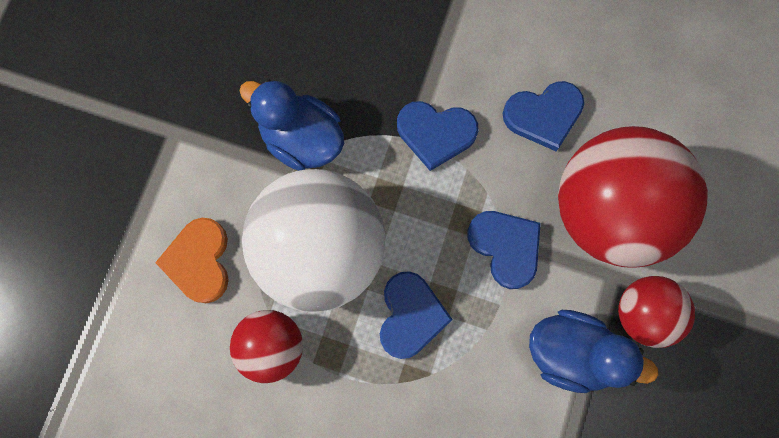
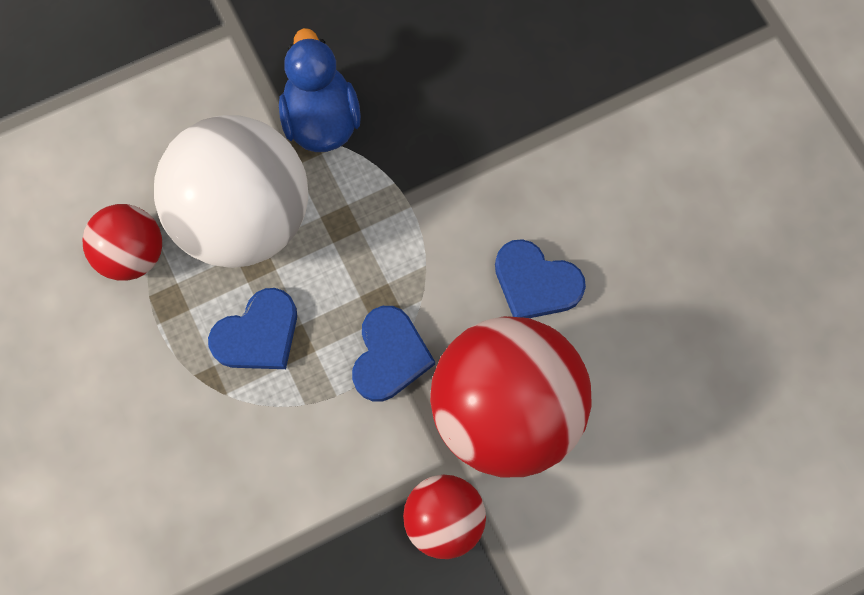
camera: 45 degrees right, 5 degrees down
(199, 261) = (148, 139): orange heart -> none
(435, 134) = (430, 214): blue heart -> none
(571, 352) = (352, 490): blue duck -> none

